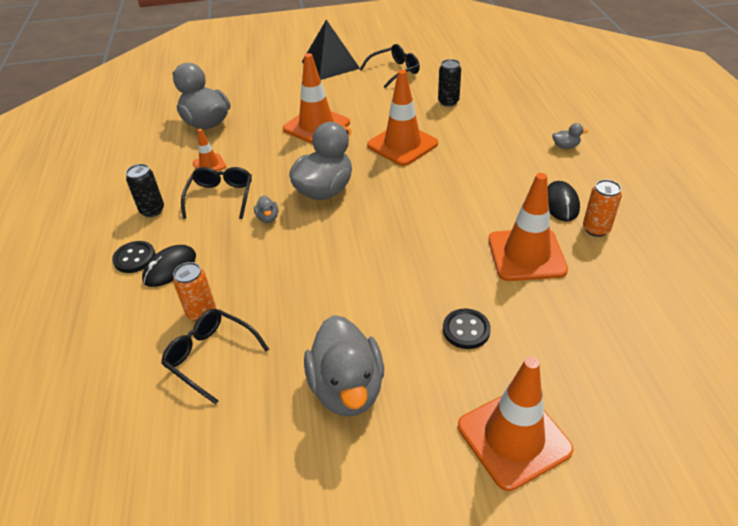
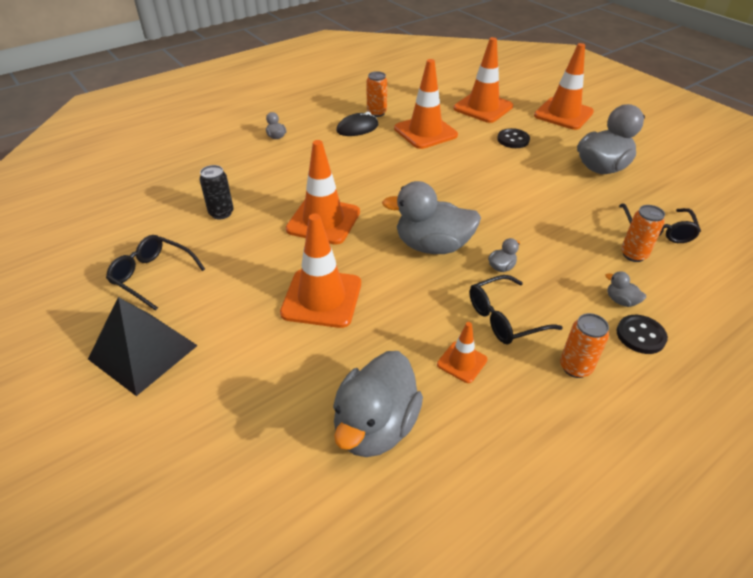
camera: 120 degrees left, 0 degrees up
(152, 210) = (575, 367): black can -> orange can
(170, 268) = (621, 301): black mouse -> grey duck
(575, 341) = (483, 107): none -> orange traffic cone

